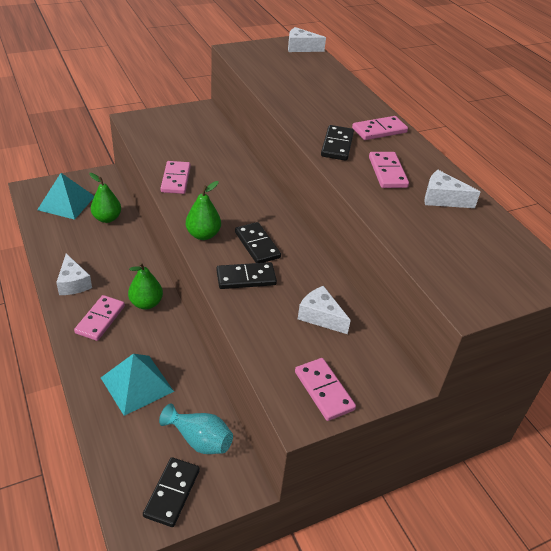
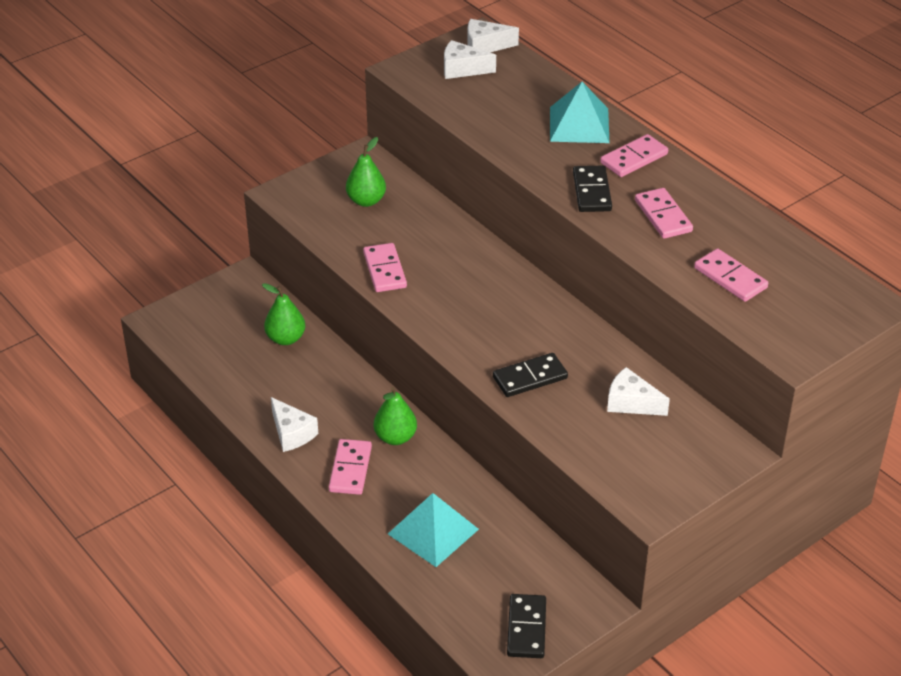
camera: 10 degrees left, 0 degrees up
(66, 203) = (219, 329): turquoise pyramid -> turquoise pyramid (579, 124)
(199, 440) = (531, 571): turquoise vase -> none
(203, 235) = (455, 336): green pear -> green pear (366, 201)
(257, 245) = (525, 334): black domino -> none
(324, 390) = (664, 479): pink domino -> pink domino (730, 278)
(442, 199) = (735, 237): white cheese -> white cheese (462, 69)

